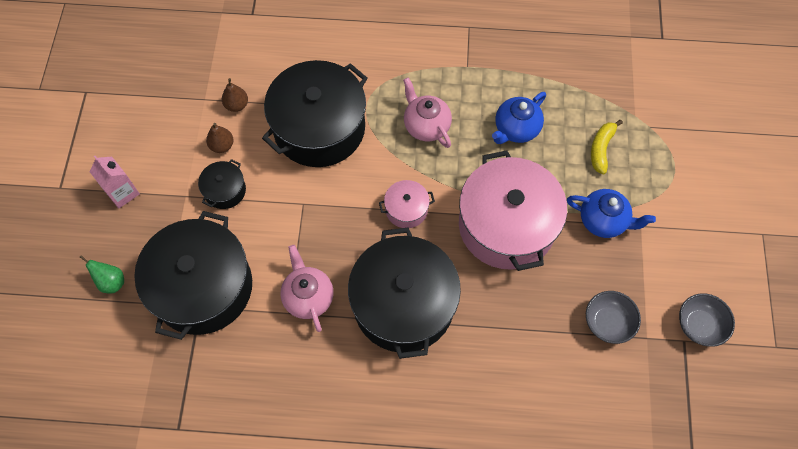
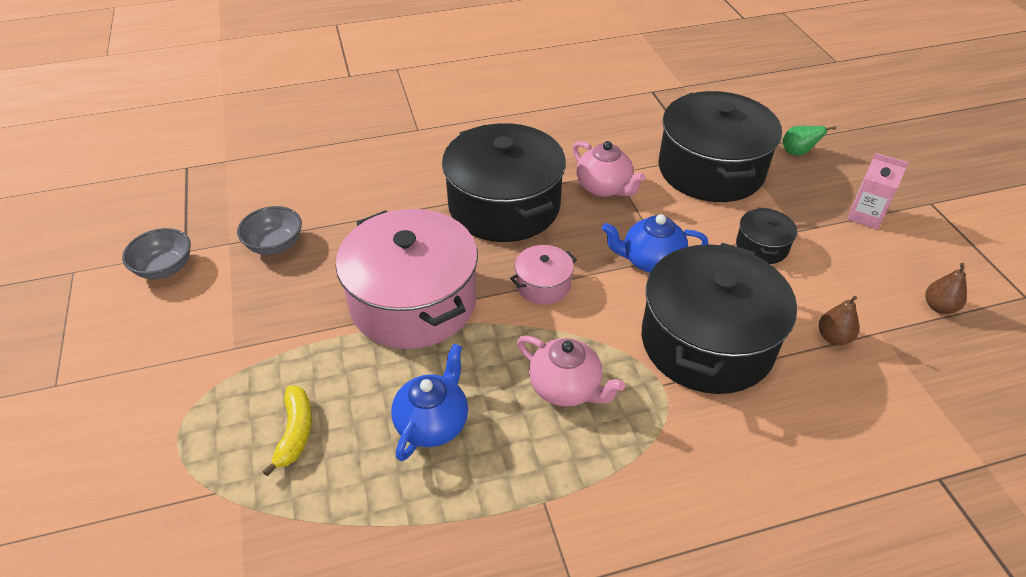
camera: 160 degrees right, 20 degrees down
(222, 146) = (807, 287): brown pear -> brown pear (939, 307)
(603, 220) = (286, 340): blue teapot -> blue teapot (650, 261)

